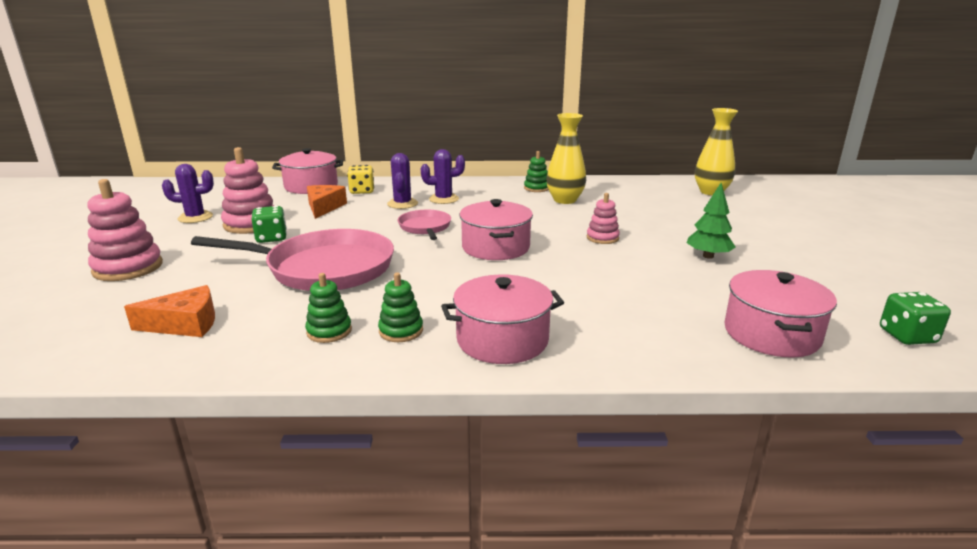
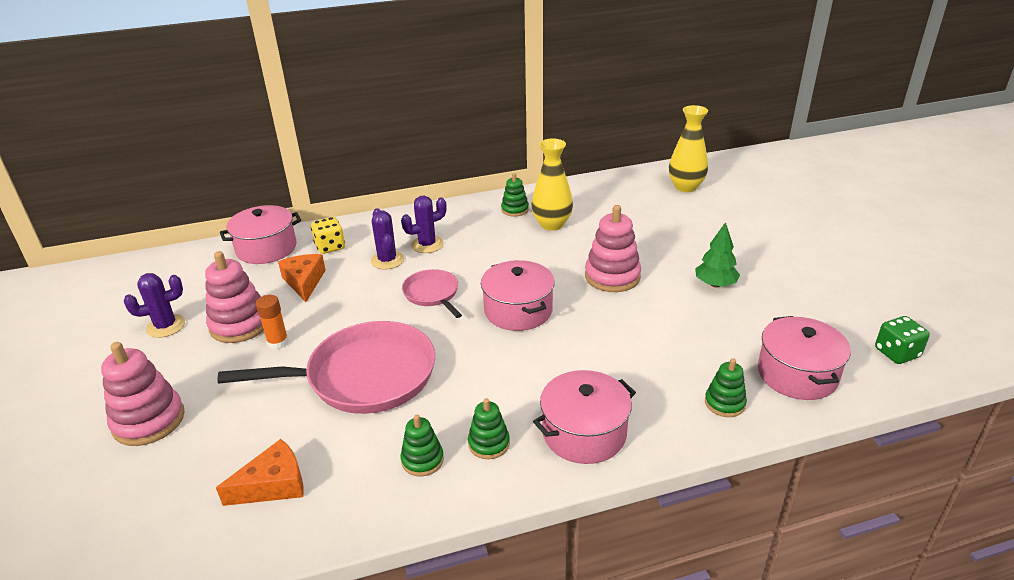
camera: 15 degrees left, 10 degrees up
(271, 238) = (278, 342): green dice -> orange glue stick
(602, 238) = (612, 276): pink stacking toy -> pink stacking toy, size x1.74
(672, 343) = (724, 403): none -> green stacking toy

